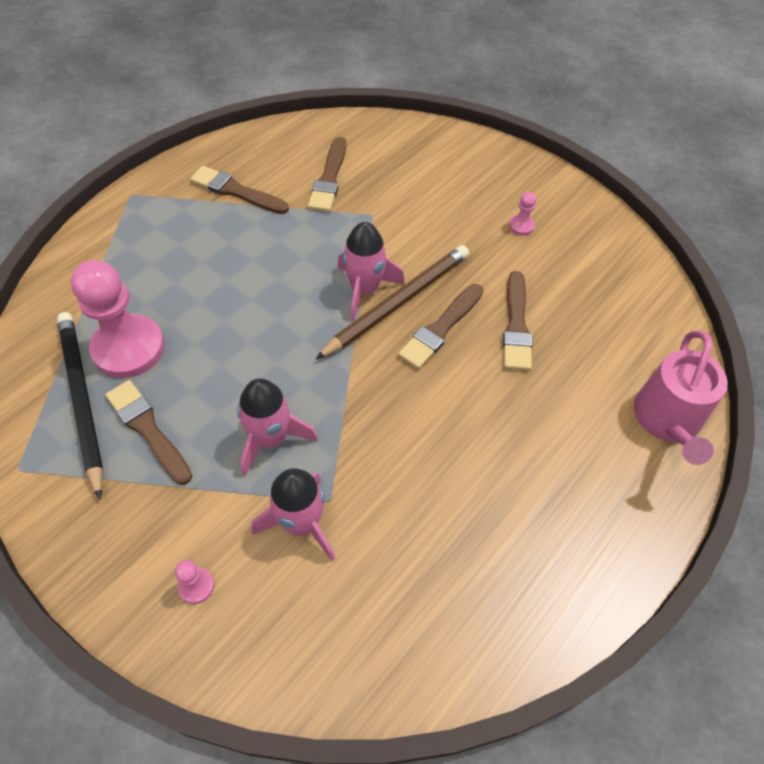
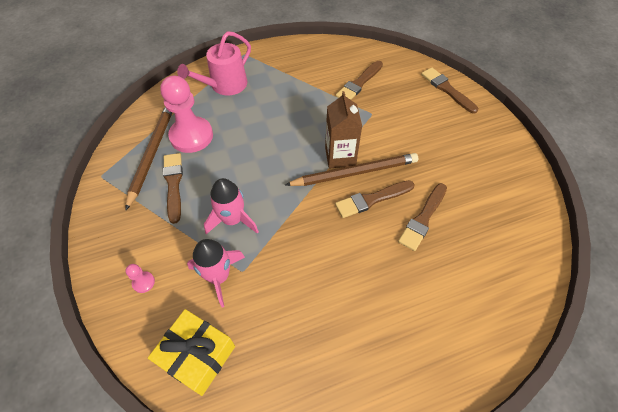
camera: 30 degrees right, 0 degrees up
(81, 400) = (152, 154): black pencil -> brown pencil
(236, 191) = (301, 72): brown brush -> brown brush (447, 89)
(339, 639) = (197, 355): none -> yellow gift
(365, 289) = (340, 156): pink rocket -> brown carton
(521, 226) = (466, 157): pink pawn -> none
(668, 420) = (493, 330): pink watering can -> pink watering can (225, 85)

